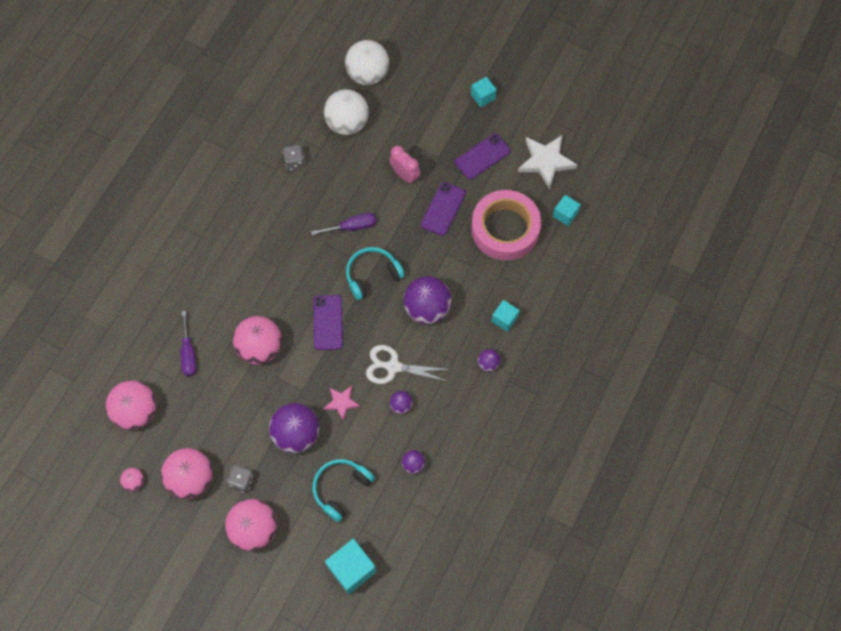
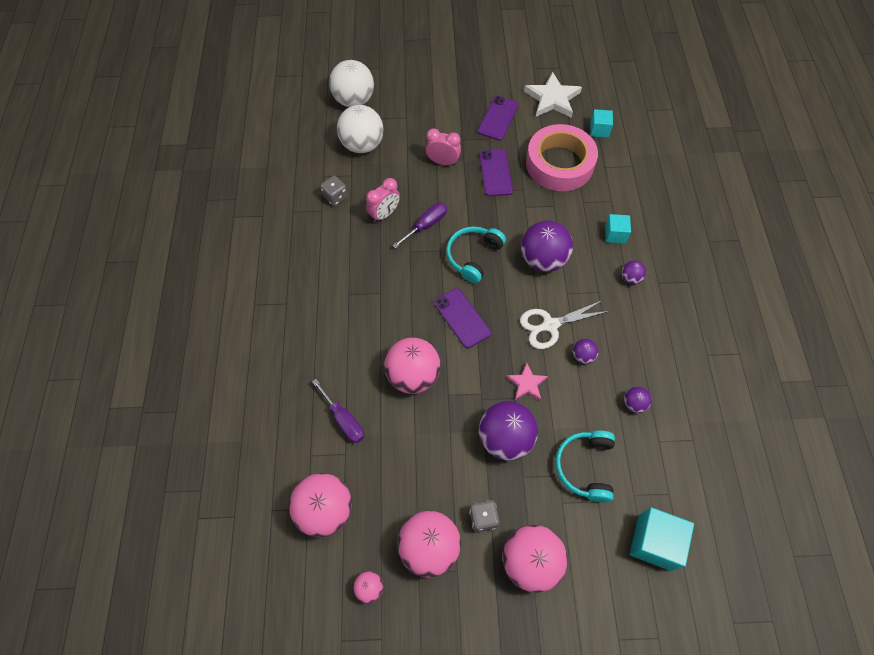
camera: 30 degrees left, 5 degrees down
(325, 199) = (384, 214): none -> pink clock
(483, 96) = (464, 75): turquoise cube -> none

